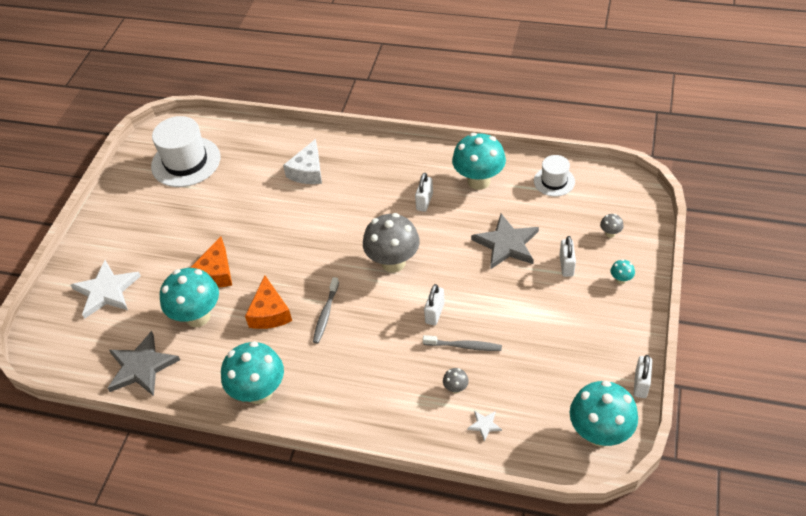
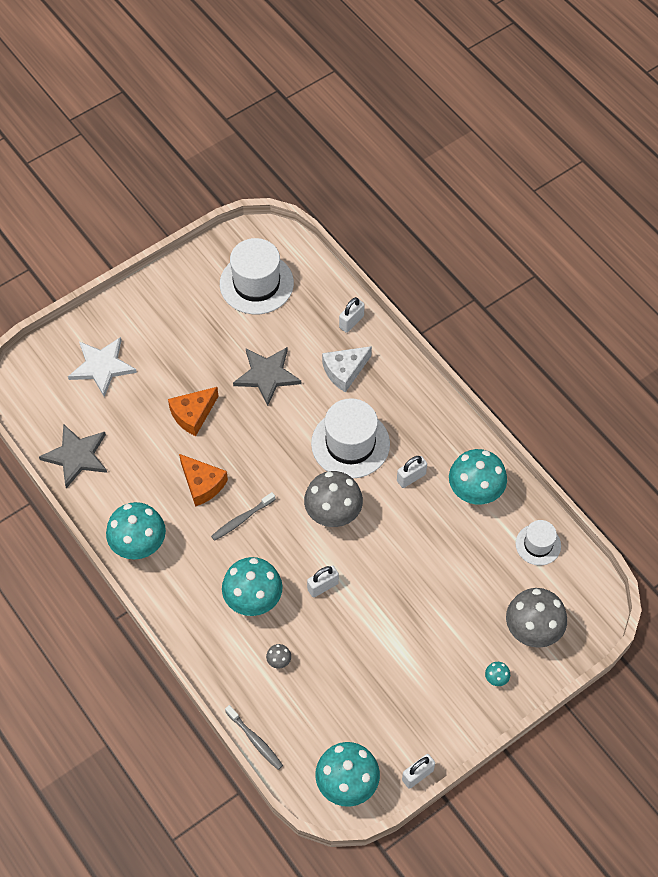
camera: 35 degrees right, 10 degrees up
(198, 316) = (148, 444): turquoise mushroom -> turquoise mushroom (253, 601)
(269, 313) = (202, 484): orange cheese -> orange cheese turned 75 degrees counterclockwise
(358, 211) = (350, 444): none -> white hat
(464, 346) = (318, 633): grey toothbrush -> grey toothbrush (255, 740)
(484, 425) = (271, 707): white star -> none
(506, 244) = (438, 571): grey star -> grey star (267, 375)
(566, 265) = (466, 630): white padlock -> white padlock (351, 322)
(610, 233) = (532, 631): grey mushroom -> grey mushroom, size x2.44

